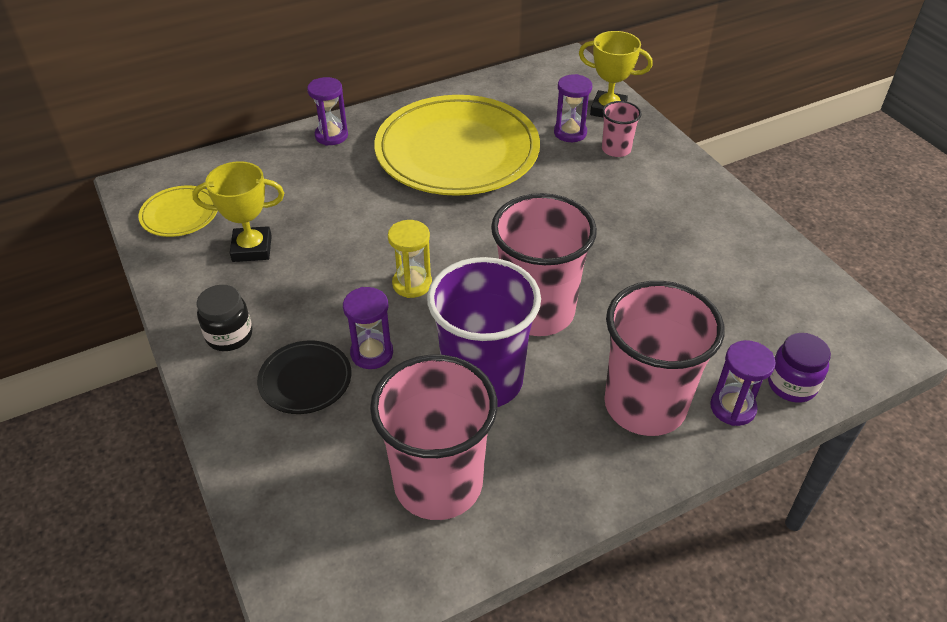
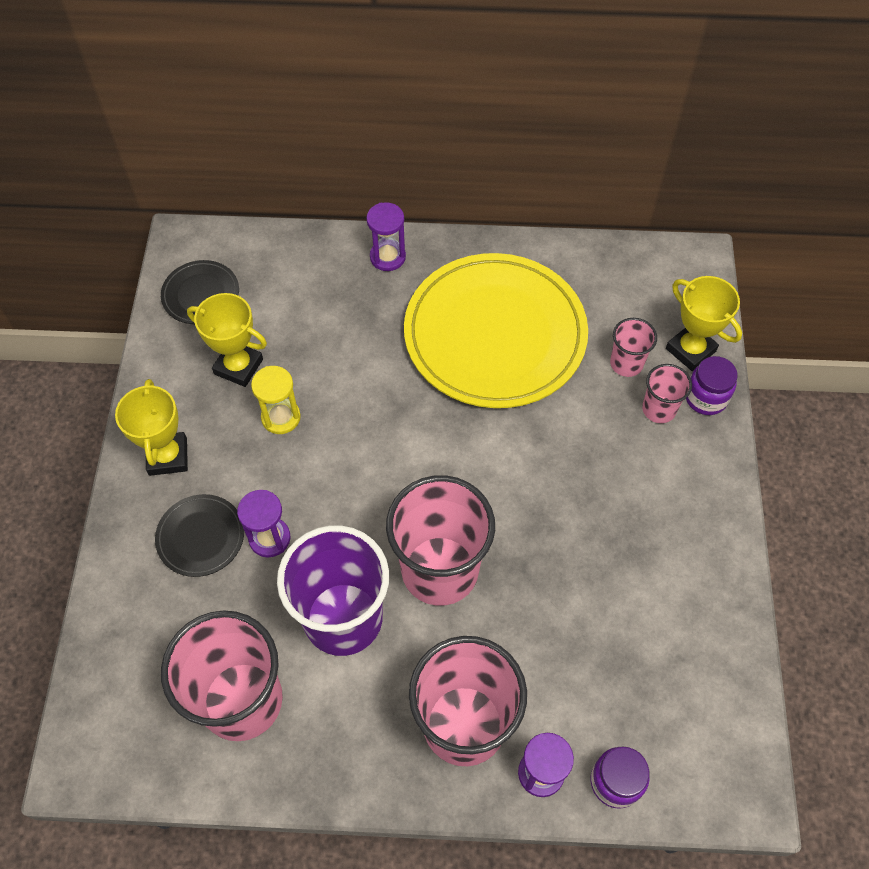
camera: 30 degrees right, 15 degrees up
(180, 214) = (201, 295): yellow plate -> black plate
(229, 335) = (168, 456): black jar -> yellow trophy
(412, 284) = (350, 479): yellow hourglass -> yellow hourglass (281, 417)
(570, 133) = (626, 363): purple hourglass -> pink cup
(642, 131) = (706, 398): none -> purple jar

